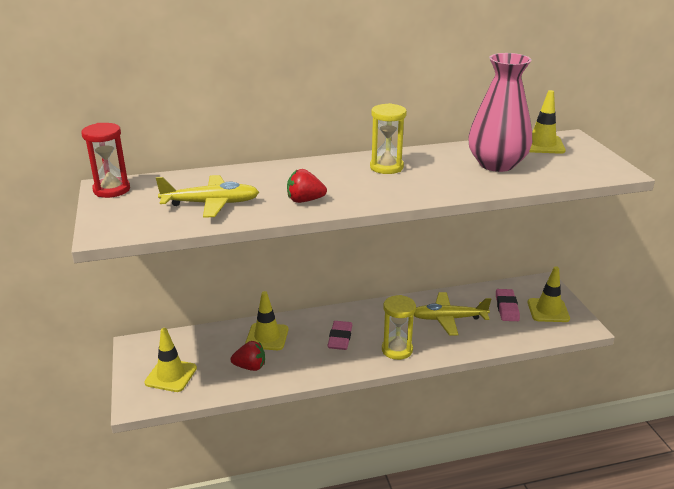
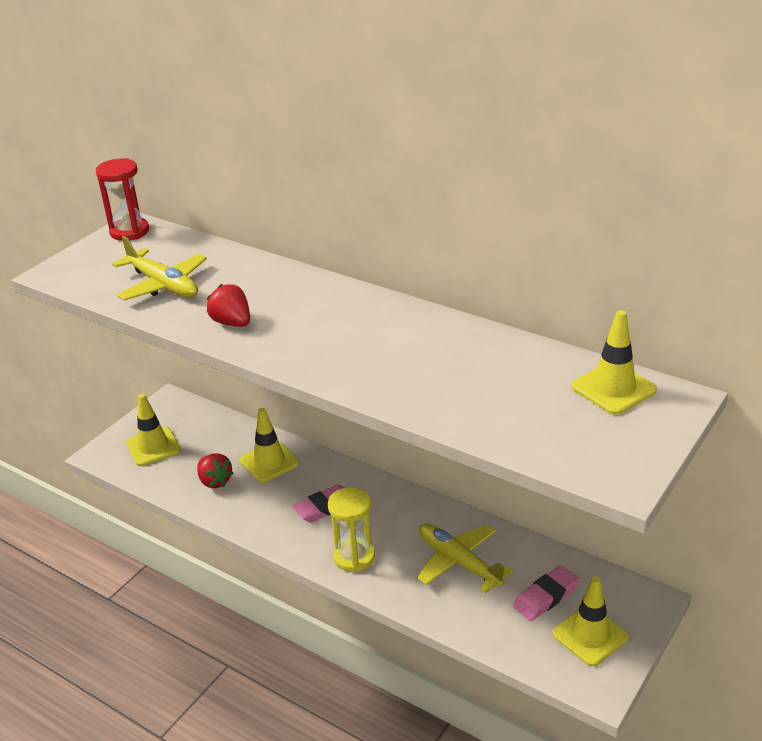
camera: 50 degrees right, 5 degrees up
(386, 167) = (376, 324): yellow hourglass -> none
(496, 164) = (495, 384): pink vase -> none

